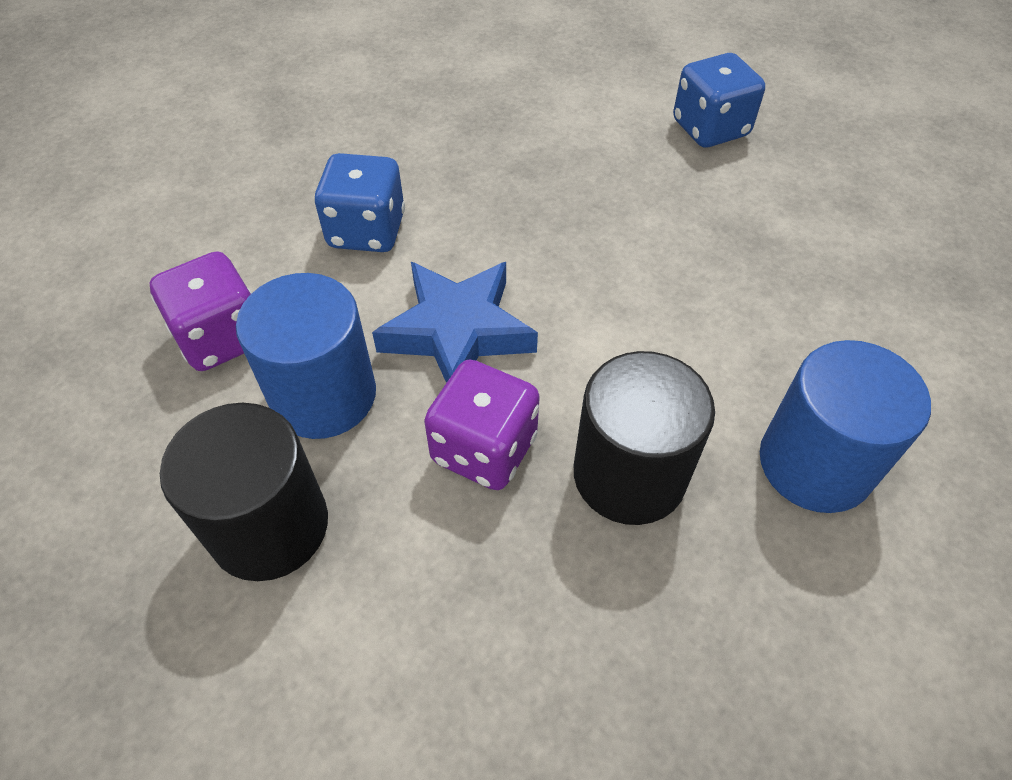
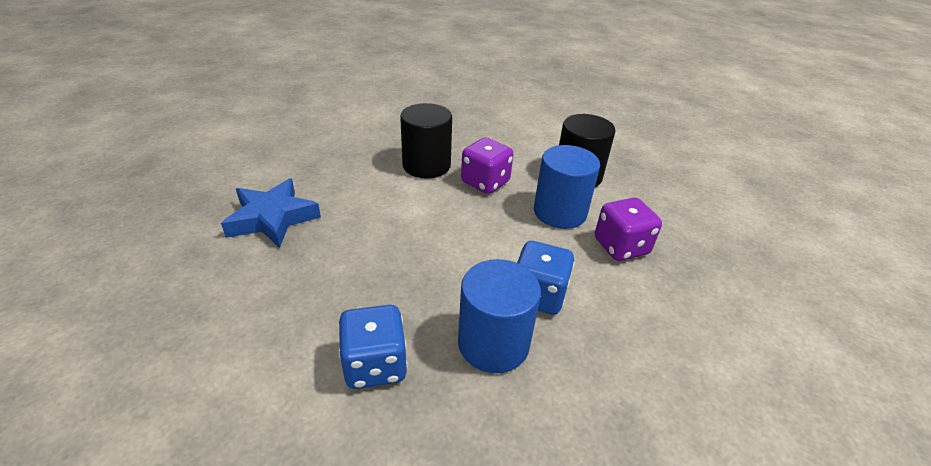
camera: 170 degrees left, 15 degrees down
(457, 332) = (487, 226): blue star -> blue star (272, 218)
(710, 129) = (229, 334): blue dice -> blue dice (375, 365)
(815, 464) = (348, 156): blue cylinder -> blue cylinder (493, 343)

